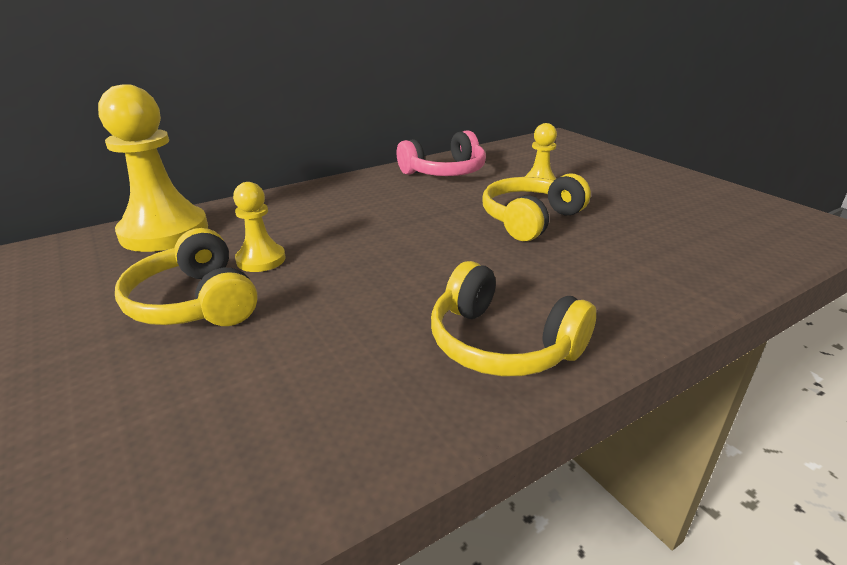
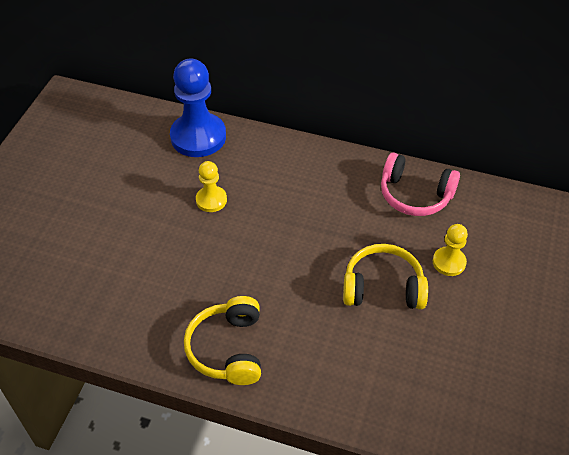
camera: 50 degrees right, 20 degrees up
(164, 232) = (198, 137): yellow pawn -> blue pawn
(195, 302) = (156, 210): yellow headphones -> none

